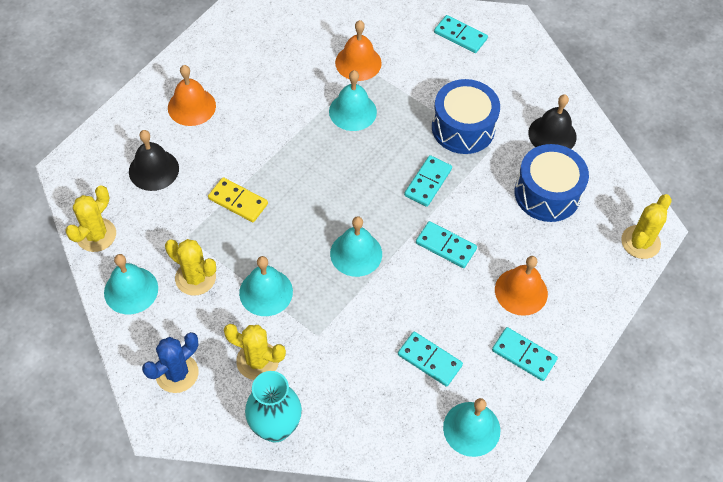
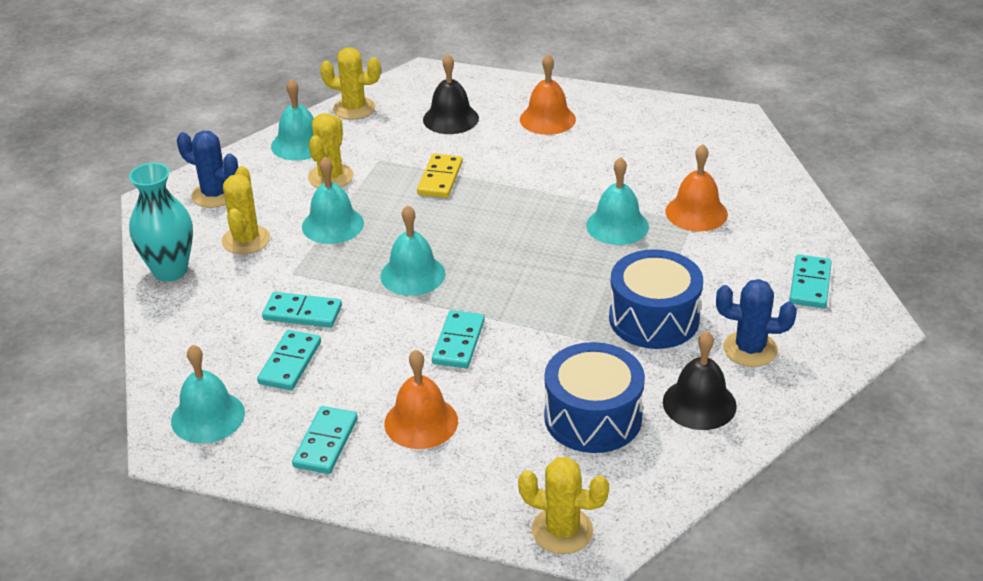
camera: 75 degrees right, 20 degrees down
(428, 182) = (547, 307): turquoise domino -> turquoise domino (302, 313)
(511, 90) = (750, 349): none -> blue cactus

